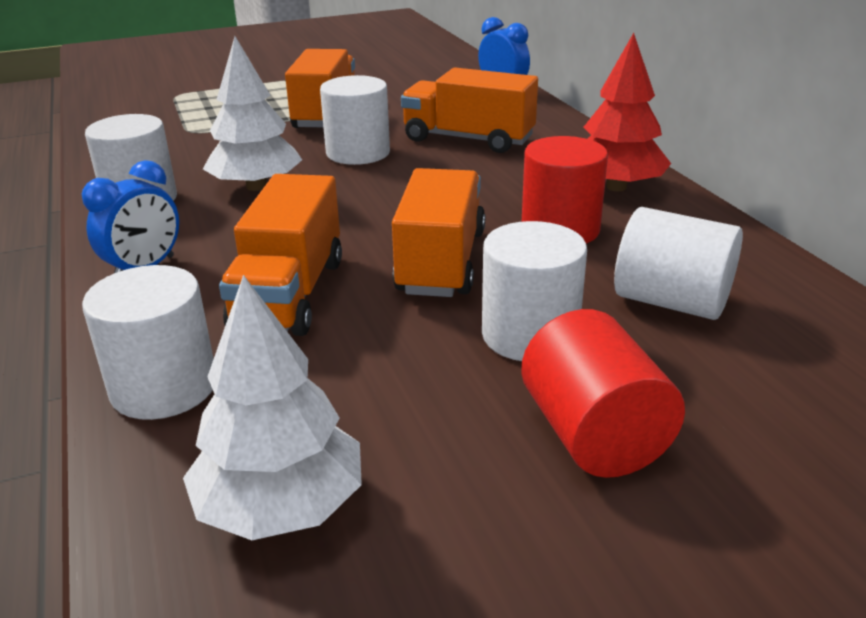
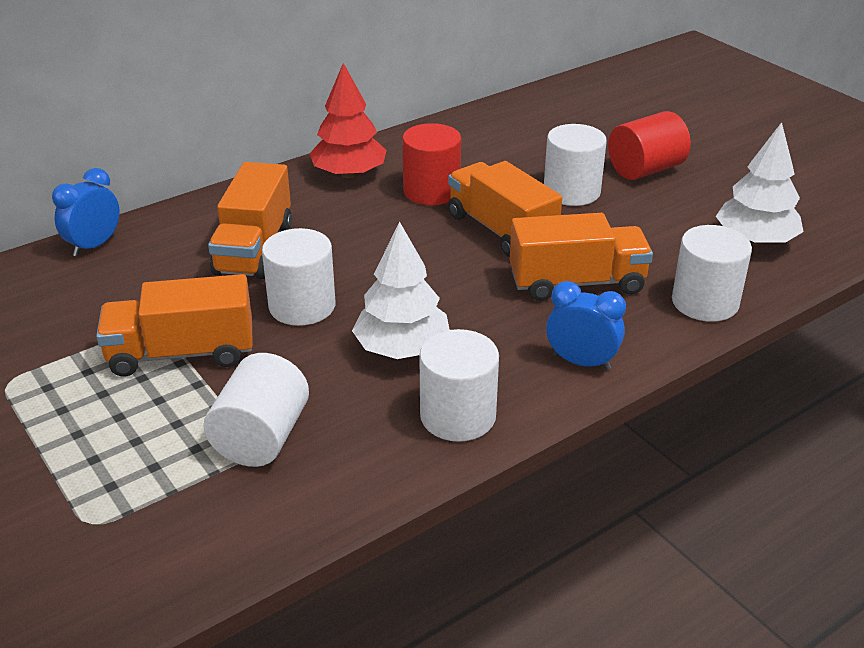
camera: 105 degrees left, 5 degrees up
(441, 262) = (501, 230): orange truck -> orange truck turned 60 degrees clockwise
(671, 302) = (510, 153): white cylinder -> white cylinder (261, 437)

